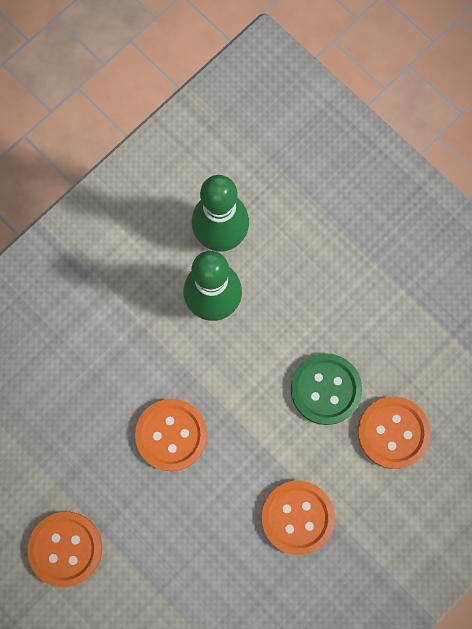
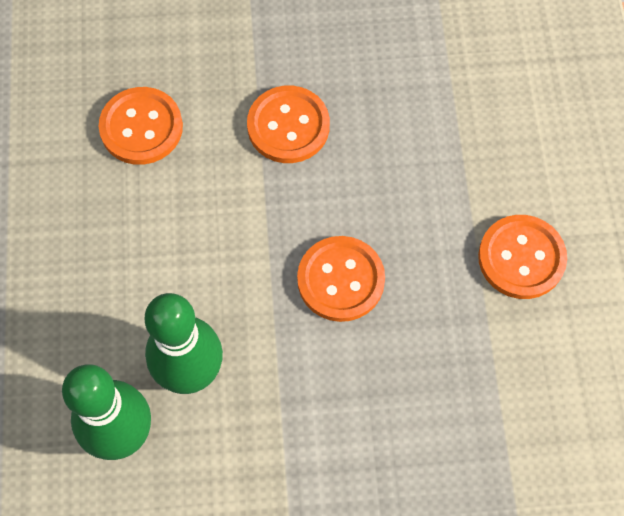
camera: 140 degrees left, 10 degrees down
(325, 389) = (163, 207): green button -> none

